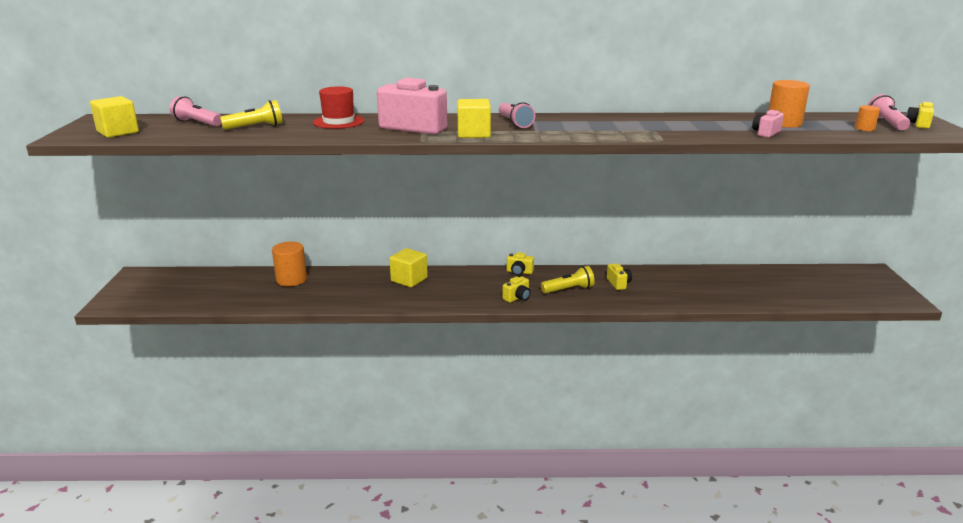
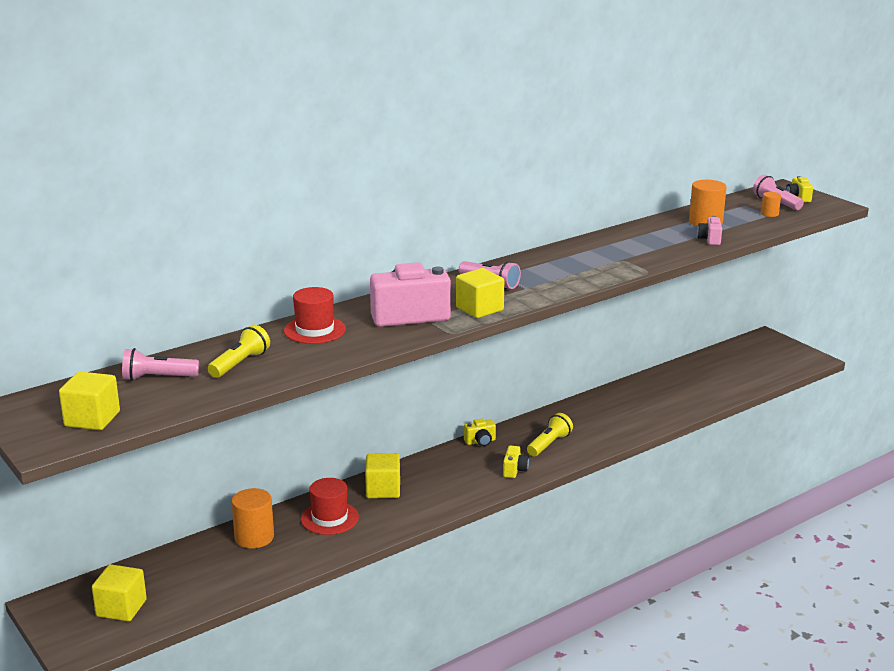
camera: 35 degrees left, 0 degrees up
(165, 291) = (121, 608): none -> yellow cube
(350, 284) = (329, 518): none -> red hat
(618, 283) = (584, 422): yellow camera -> none

